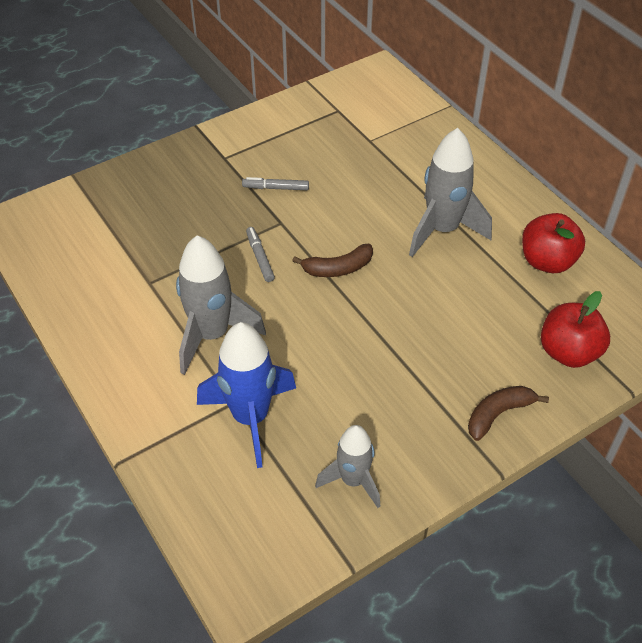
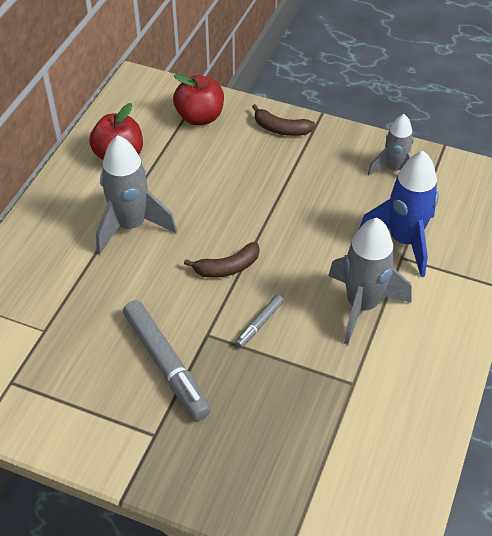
camera: 125 degrees left, 0 degrees up
(276, 188) = (166, 364): grey marker -> grey marker, size x2.02
(338, 268) = (227, 267): brown banana -> brown banana turned 120 degrees clockwise

